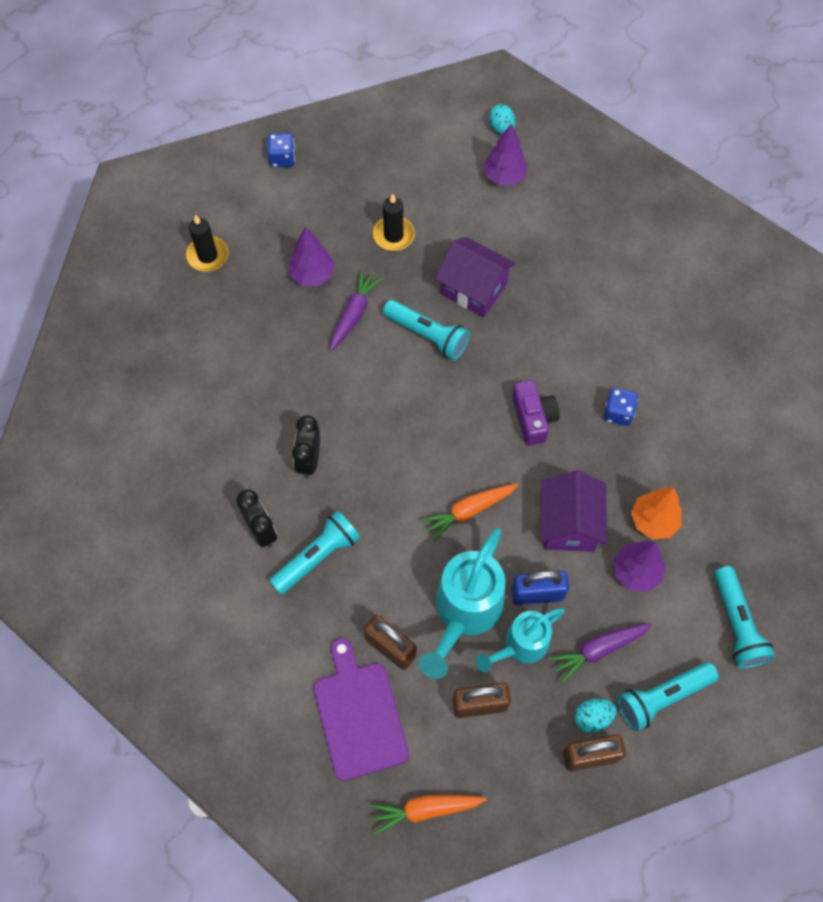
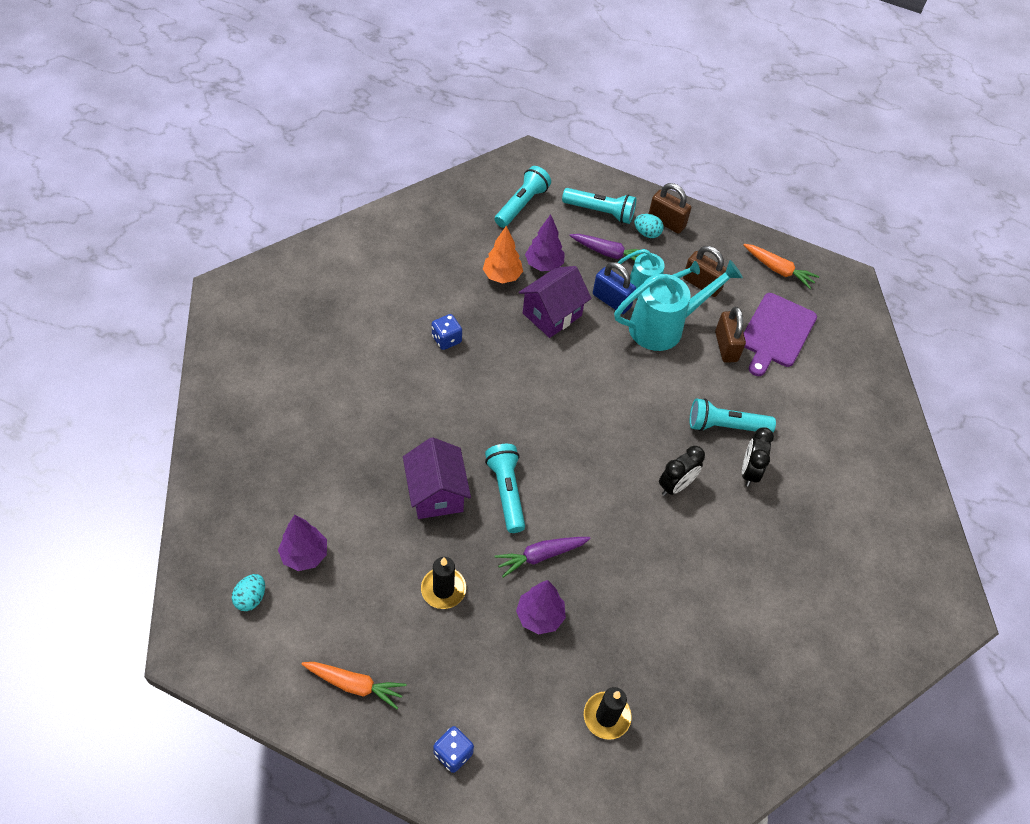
camera: 140 degrees left, 10 degrees down
(469, 511) = (603, 370): orange carrot -> orange carrot (354, 685)
(533, 418) = (501, 382): purple camera -> none

